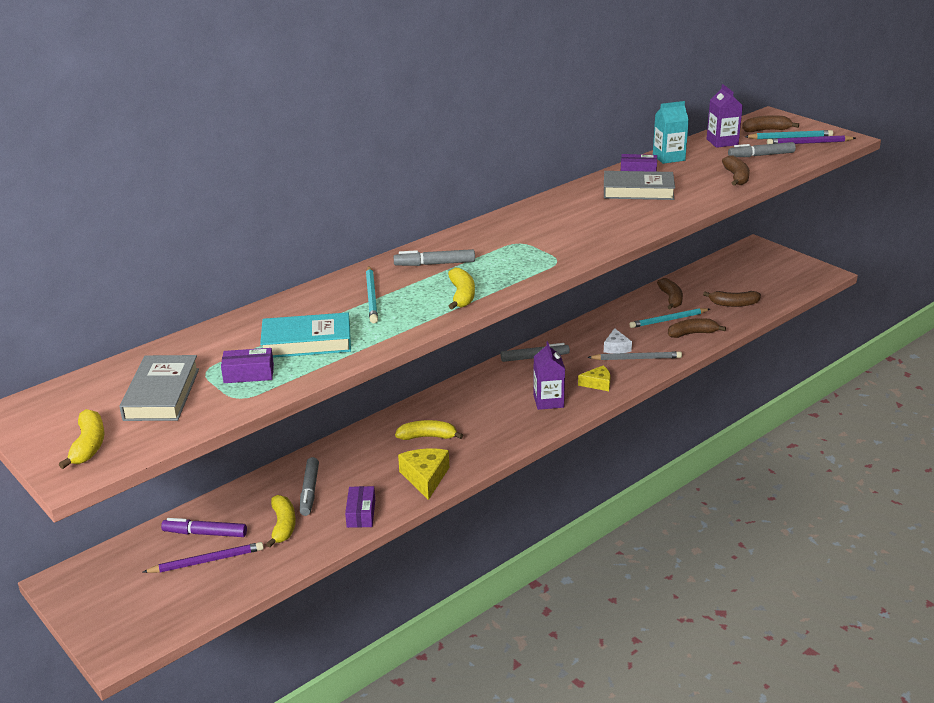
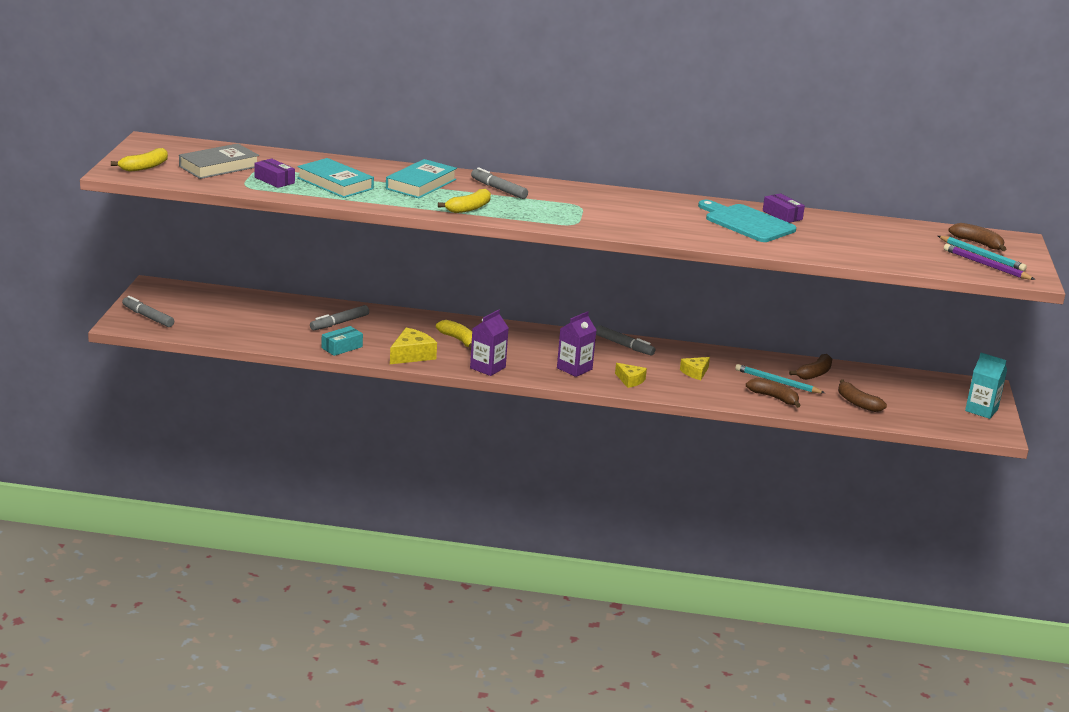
camera: 45 degrees right, 5 degrees down
(205, 533) = (252, 307): purple marker -> none
(206, 561) = (228, 318): purple pencil -> none
(283, 526) = (293, 328): yellow banana -> none
(361, 513) = (342, 347): purple box -> turquoise box
(371, 297) = (421, 184): turquoise pencil -> turquoise book
(616, 348) = (695, 373): white cheese -> yellow cheese
(636, 358) = (693, 385): grey pencil -> none
(638, 191) = (746, 223): grey book -> turquoise cutting board
(668, 157) = (835, 219): turquoise carton -> turquoise carton (981, 410)
(722, 142) = (912, 232): purple carton -> purple carton (487, 368)
(736, 177) = (847, 251): brown banana -> none
(761, 155) = (915, 252): grey marker -> grey marker (148, 317)

